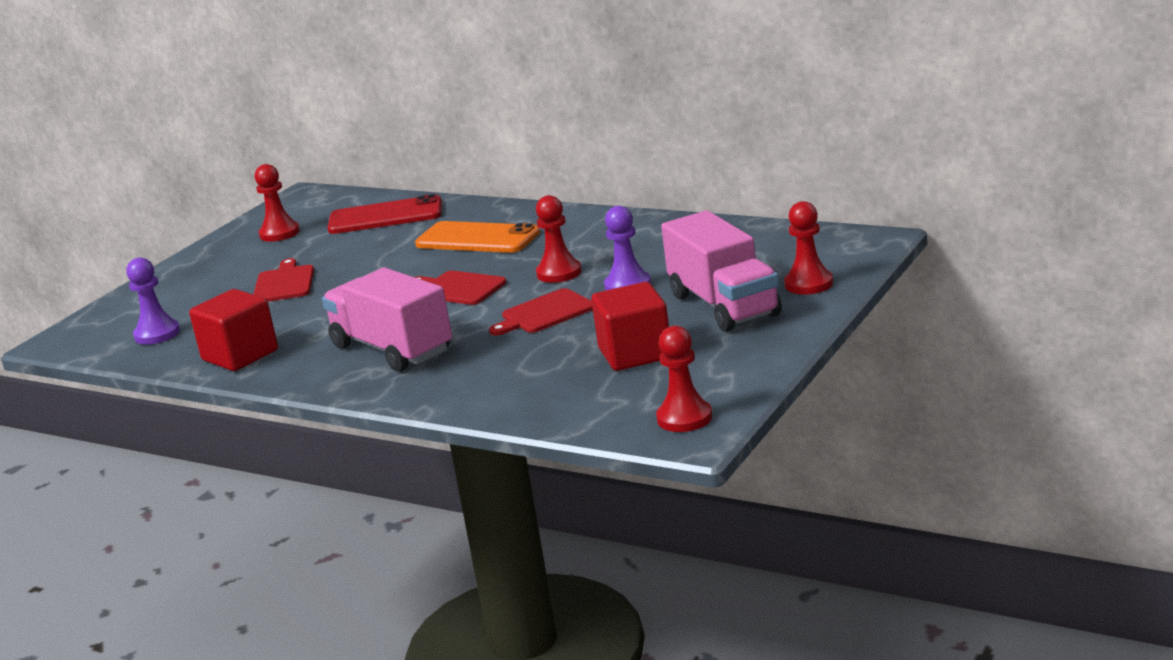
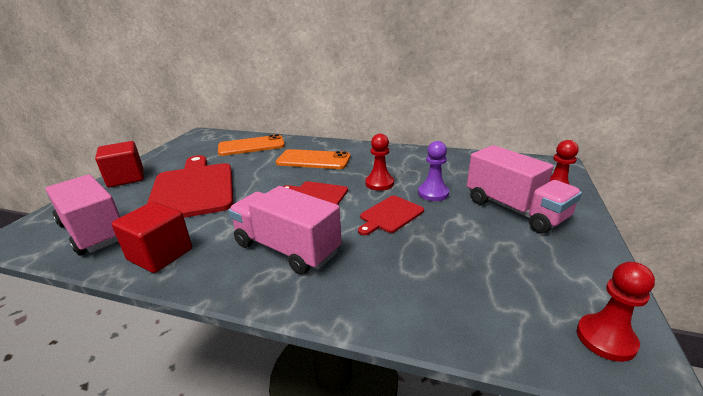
camera: 15 degrees left, 5 degrees up
(157, 334) = (94, 232): purple pawn -> pink truck
(279, 233) = (187, 155): red pawn -> none
(284, 283) = (193, 189): red cutting board -> red cutting board, size x2.05
(385, 216) = (251, 146): red phone -> orange phone
(635, 354) = (488, 255): red cube -> red cube (126, 178)

